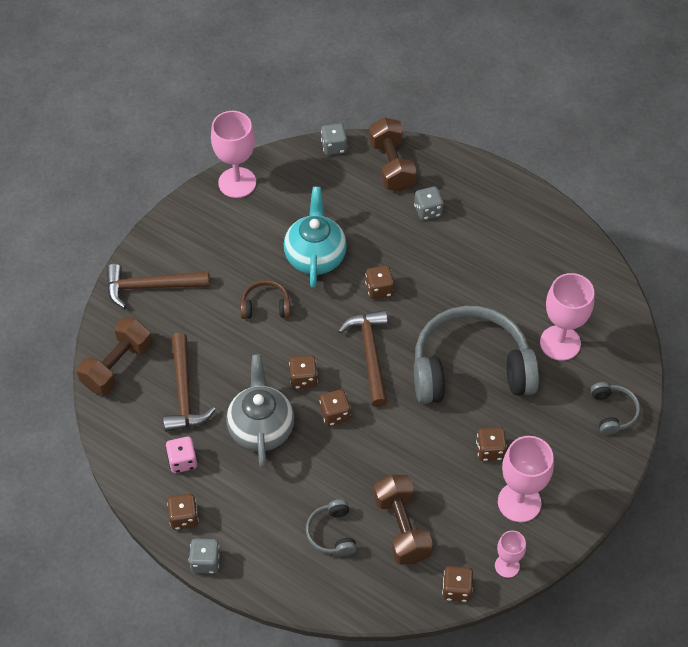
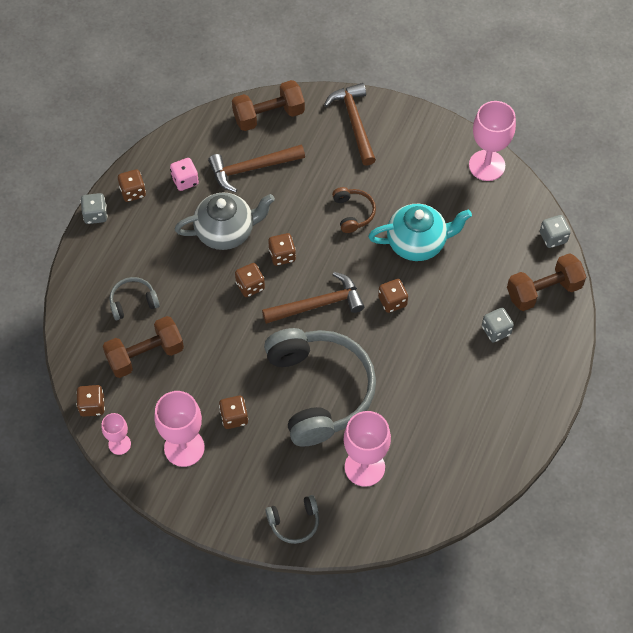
camera: 80 degrees right, 5 degrees up
(117, 366) = (268, 115): brown dumbbell -> brown dumbbell turned 45 degrees counterclockwise

